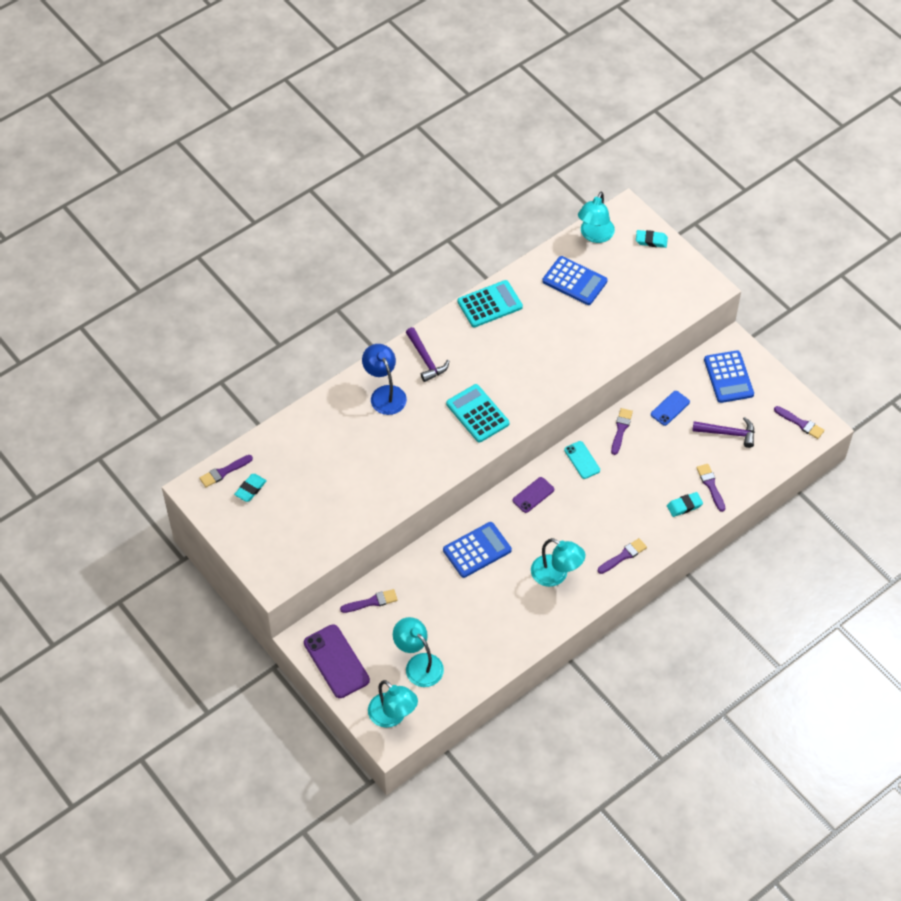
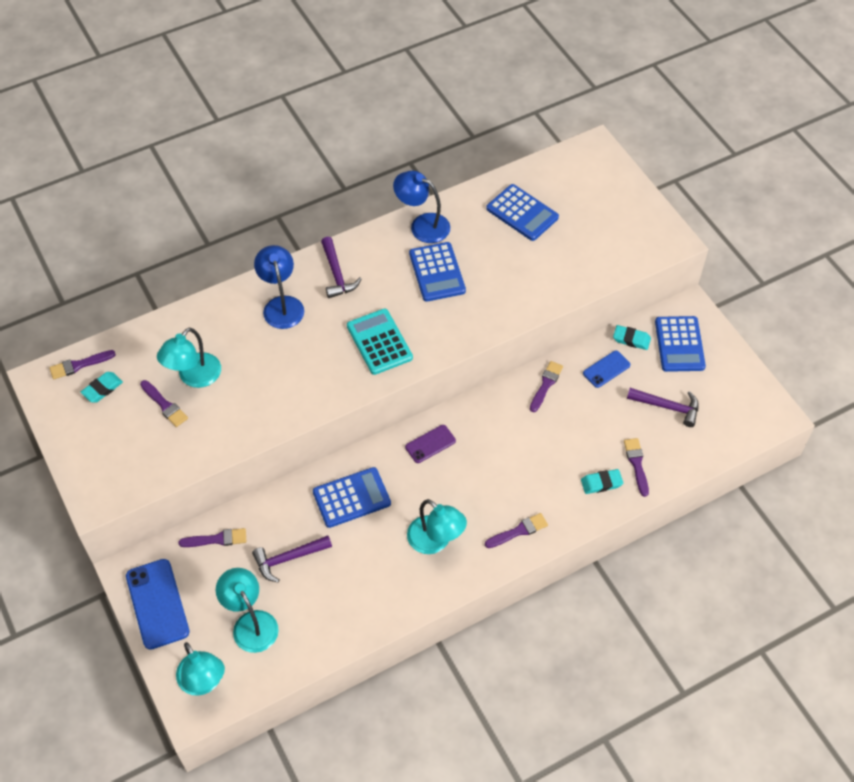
camera: 10 degrees right, 0 degrees up
(336, 661) = (157, 604): purple phone -> blue phone
(436, 608) = (288, 558): none -> purple hammer
(490, 304) = (422, 225): turquoise calculator -> blue lamp
(512, 345) = (437, 272): none -> blue calculator
(582, 460) = (494, 412): turquoise phone -> none
(594, 235) = (555, 168): turquoise lamp -> turquoise lamp (194, 377)
(651, 240) = (616, 182): turquoise eraser -> turquoise eraser (631, 339)
(800, 423) = (754, 408): purple brush -> purple brush (165, 405)

